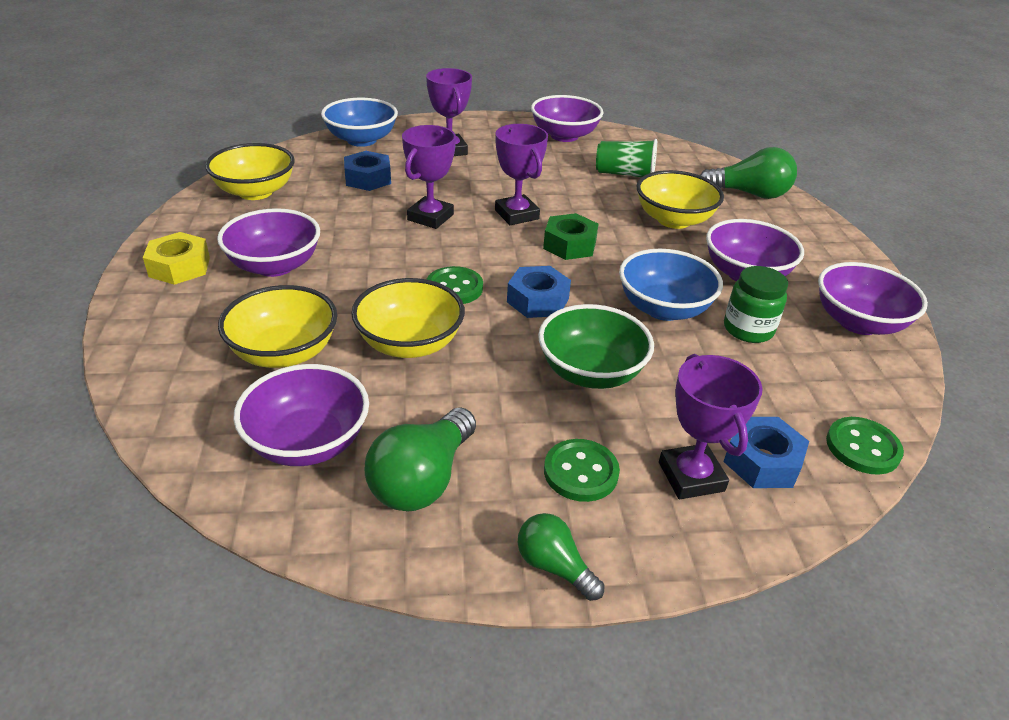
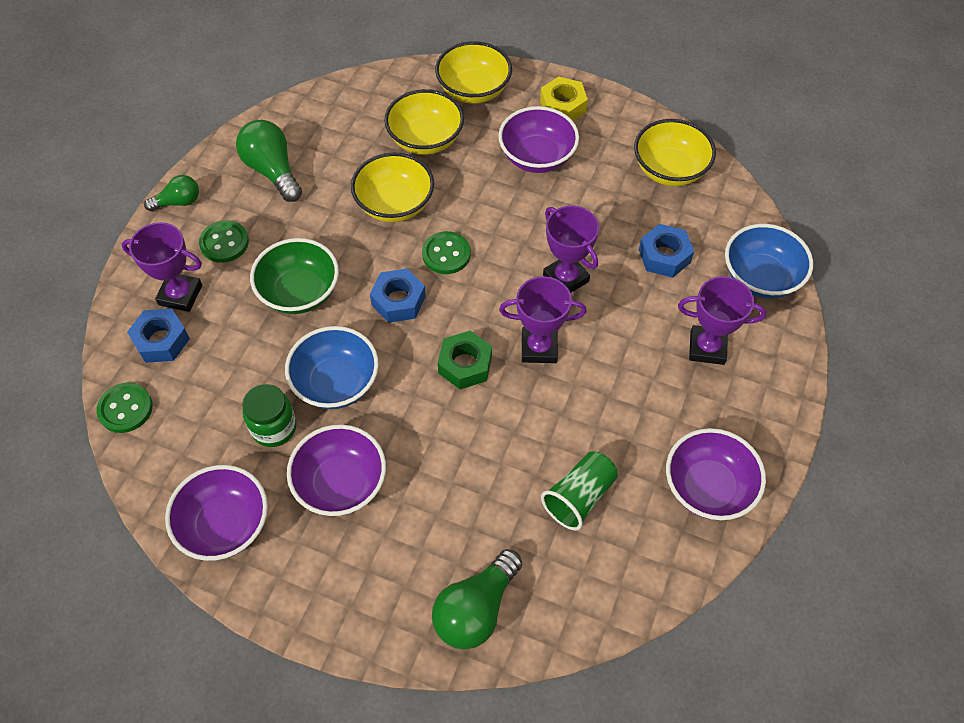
camera: 120 degrees right, 20 degrees up
(308, 442) = (335, 132): purple bowl -> none
(673, 220) = (462, 484): yellow bowl -> yellow bowl (473, 90)

